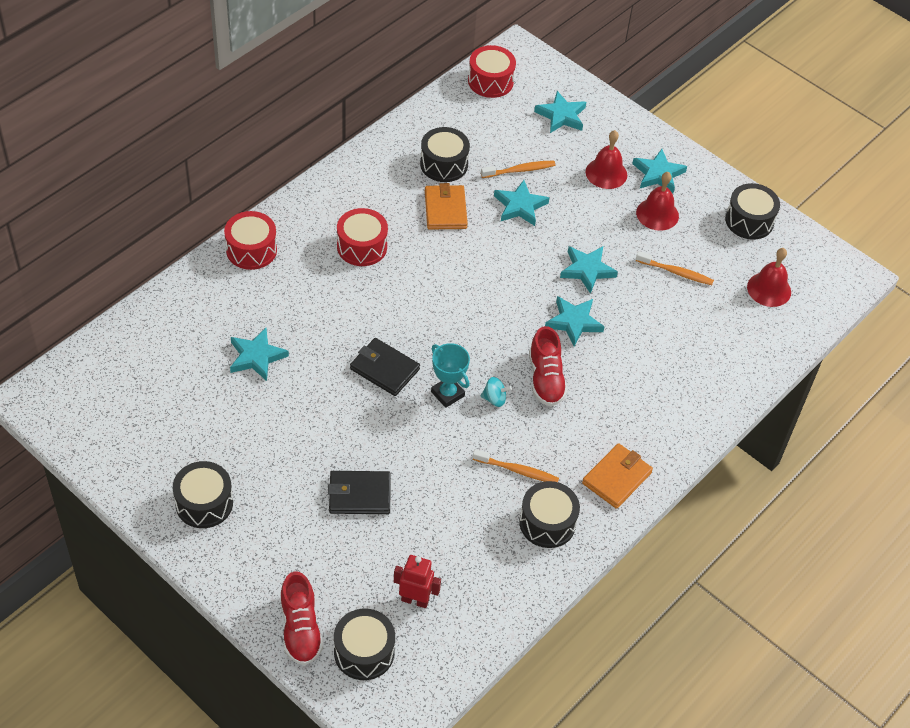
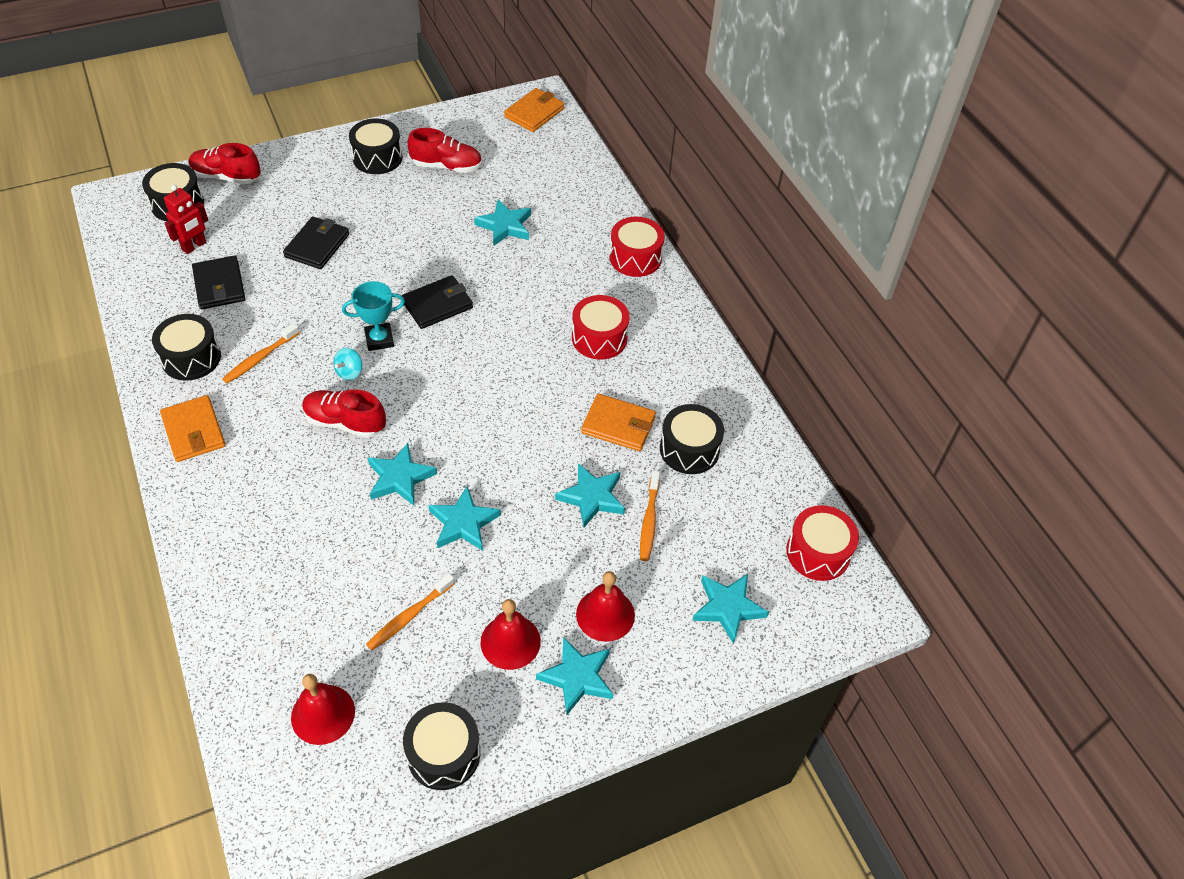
camera: 115 degrees right, 0 degrees up
(65, 394) = (534, 113): none -> orange wallet
(190, 436) = (447, 166): none -> red shoe
(453, 549) = (219, 285): none -> black wallet

